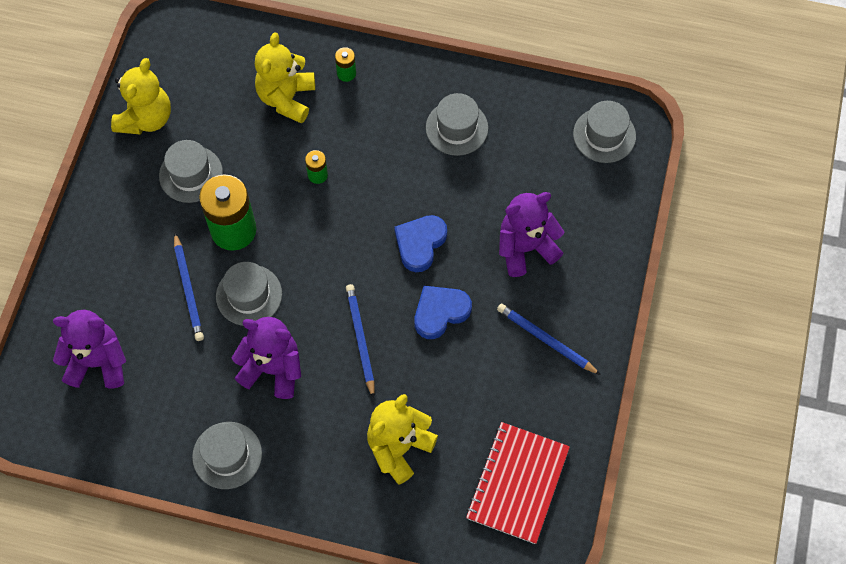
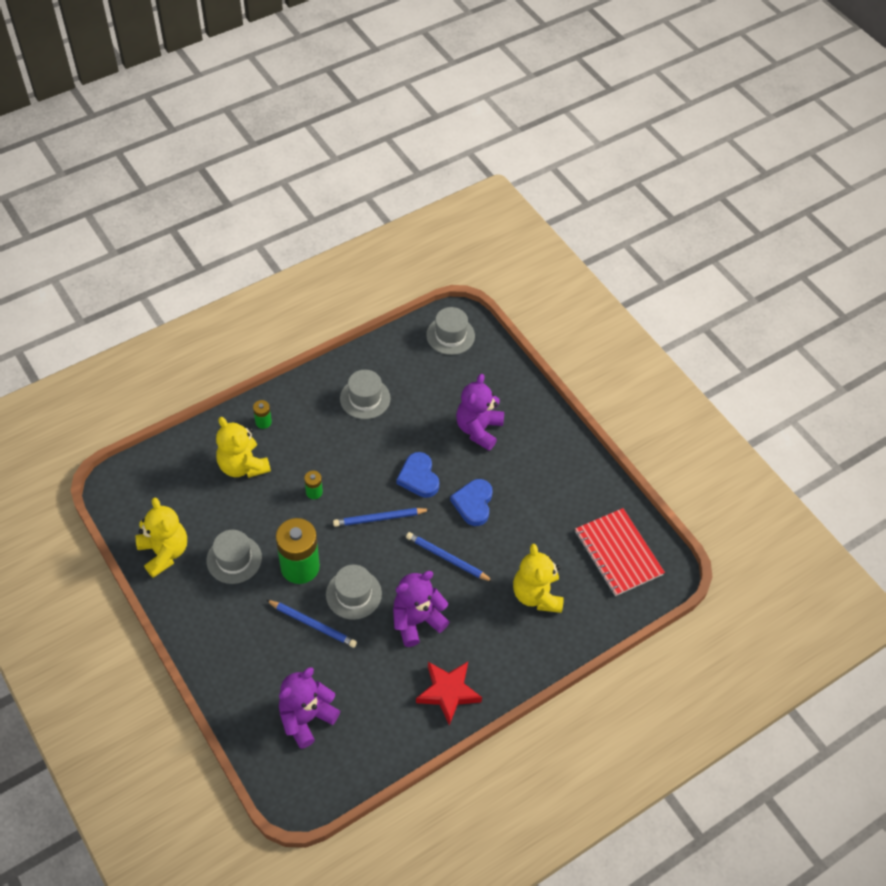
camera: 50 degrees left, 10 degrees down
(227, 455) = (448, 692): grey hat -> red star
(546, 340) = (545, 467): blue pencil -> blue pencil (379, 518)

